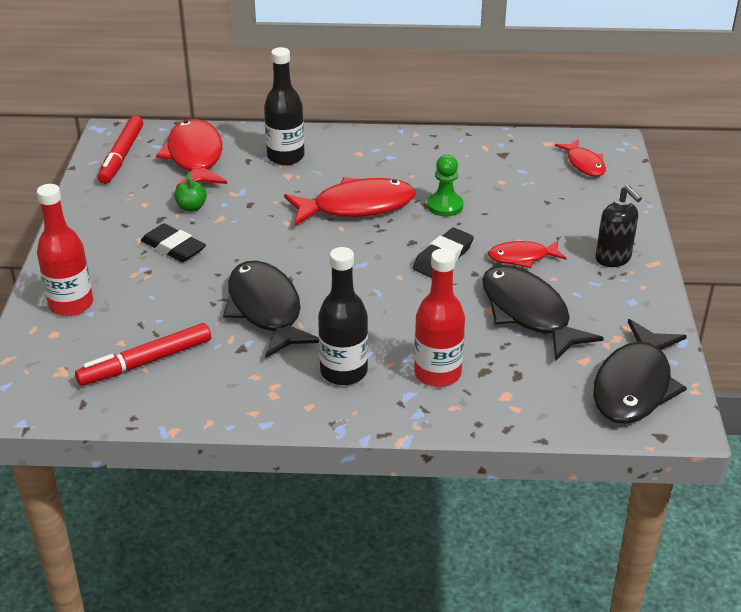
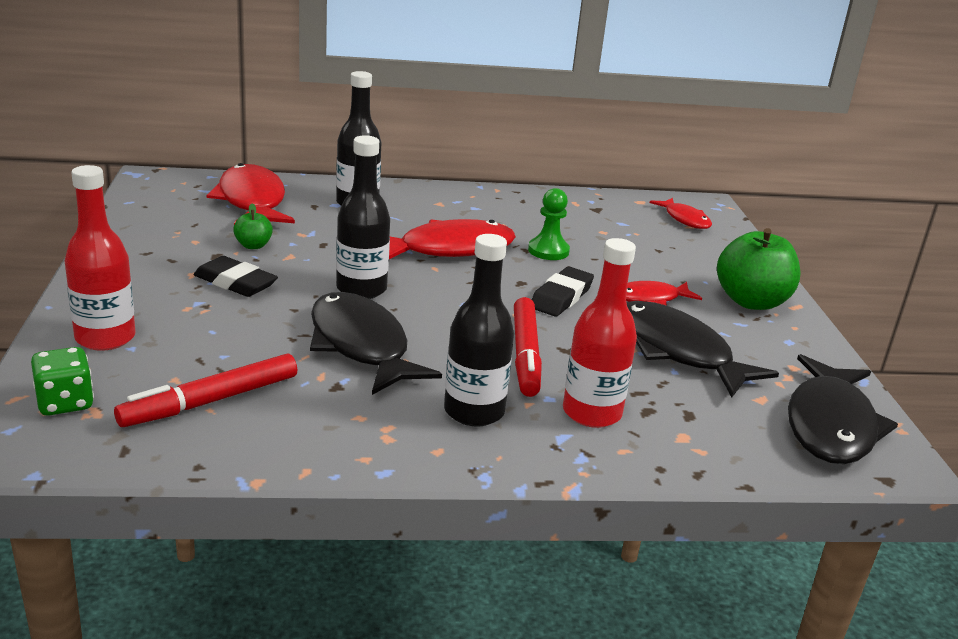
camera: 10 degrees left, 10 degrees down
(42, 363) = (65, 403): none -> green dice
(122, 156) = (164, 198): red marker -> red marker (525, 355)
(275, 252) = (361, 289): none -> black bottle
(613, 259) = (751, 301): black soap dispenser -> green apple

